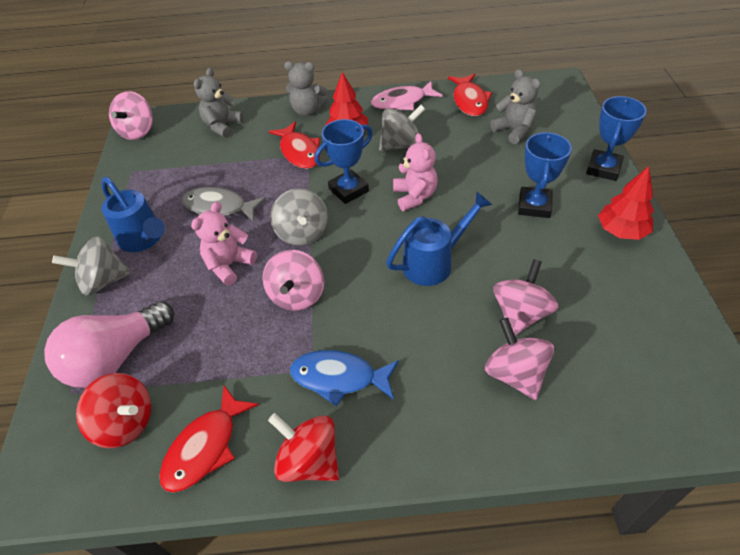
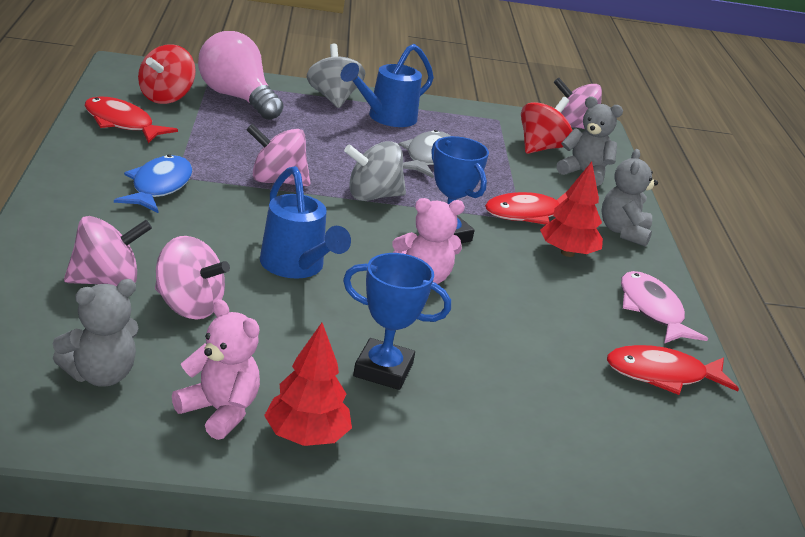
camera: 85 degrees right, 20 degrees down
(229, 265) = (334, 153): pink teddy bear -> pink teddy bear (219, 412)
(309, 460) = (79, 161): red spinning top -> red spinning top (541, 148)
(401, 145) = (539, 289): grey spinning top -> none
(514, 130) = (576, 400): grey teddy bear -> grey teddy bear (100, 375)
(603, 168) = (462, 469): blue trophy -> none

